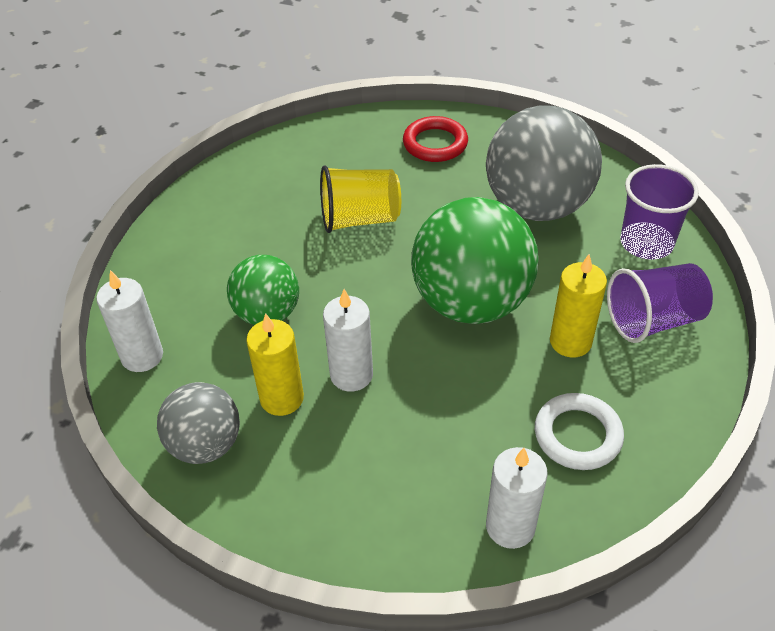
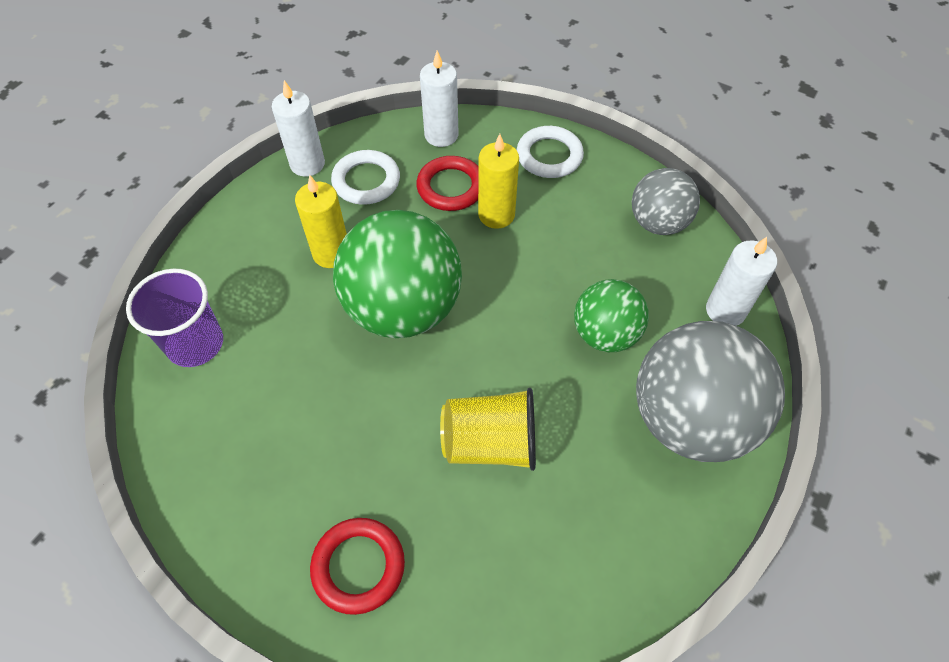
camera: 170 degrees left, 10 degrees up
(282, 398) = (594, 248): yellow candle -> yellow candle (496, 215)
(351, 375) = (532, 258): white candle -> white candle (307, 164)
(351, 520) = (549, 156): none -> white ring
(469, 446) = (451, 187): none -> red ring
(537, 206) = (279, 419): grey ball -> grey ball (690, 419)
(653, 320) = (248, 259): purple cup -> none

